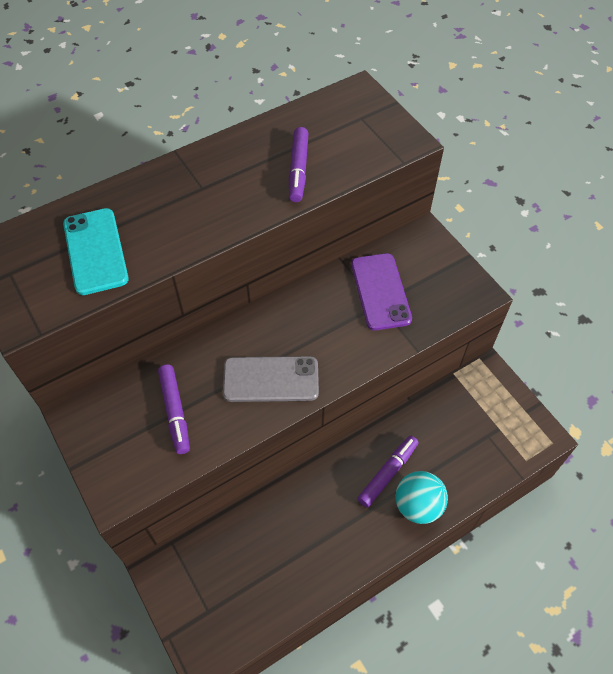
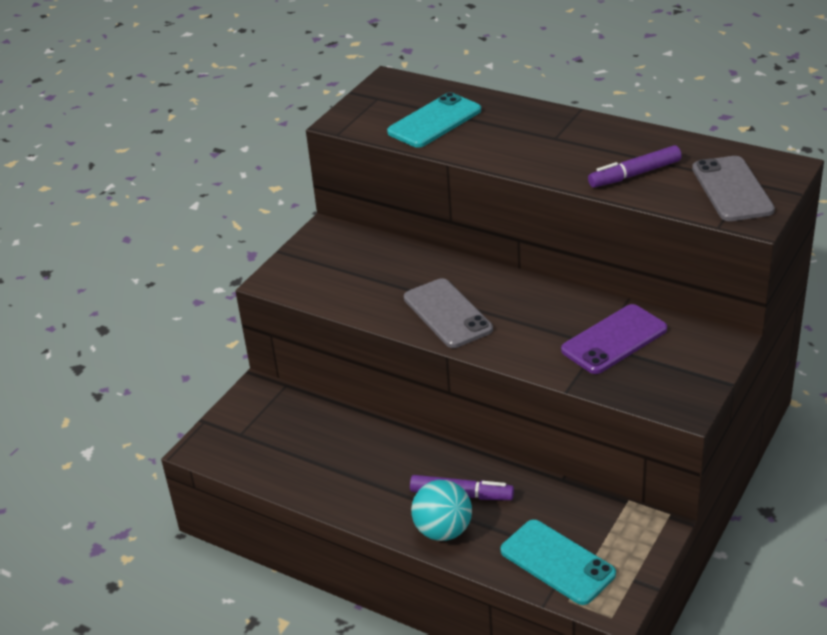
camera: 65 degrees right, 20 degrees down
(175, 412) = (369, 277): purple marker -> none
(364, 130) = (732, 189): none -> grey phone
(488, 448) = (557, 562): none -> turquoise phone

